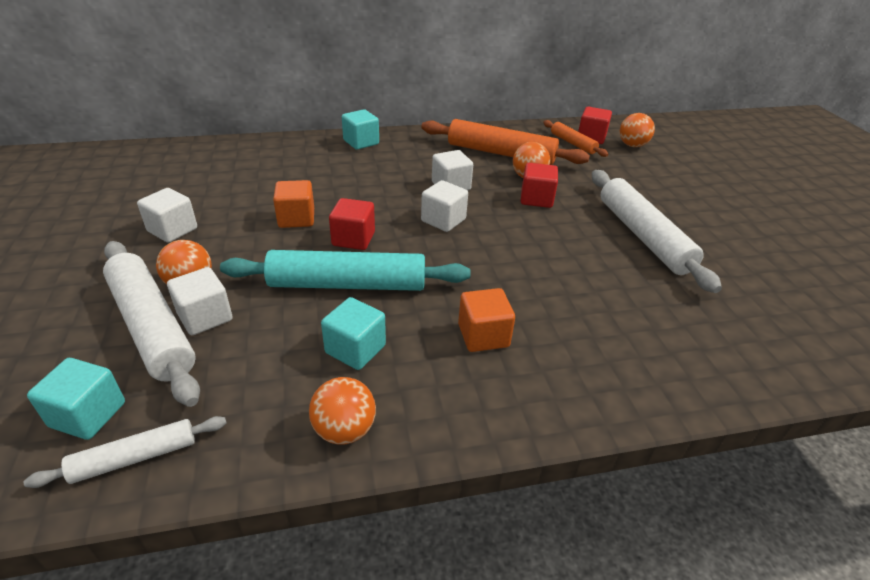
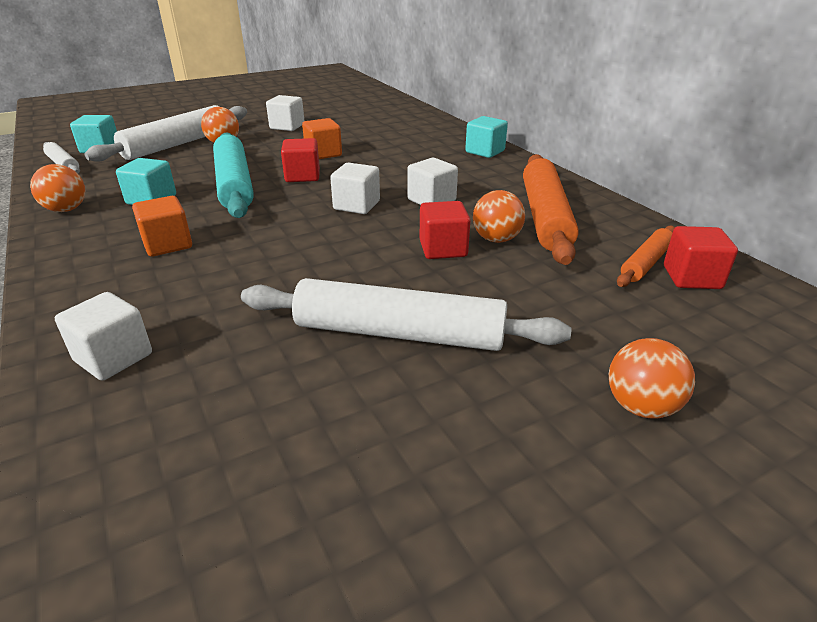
camera: 75 degrees right, 5 degrees down
(205, 317) = (188, 153): white cube -> white cube (113, 357)
(632, 145) = (718, 319): orange ball -> orange ball (641, 406)
(643, 236) = (399, 333): white rolling pin -> white rolling pin turned 45 degrees clockwise

